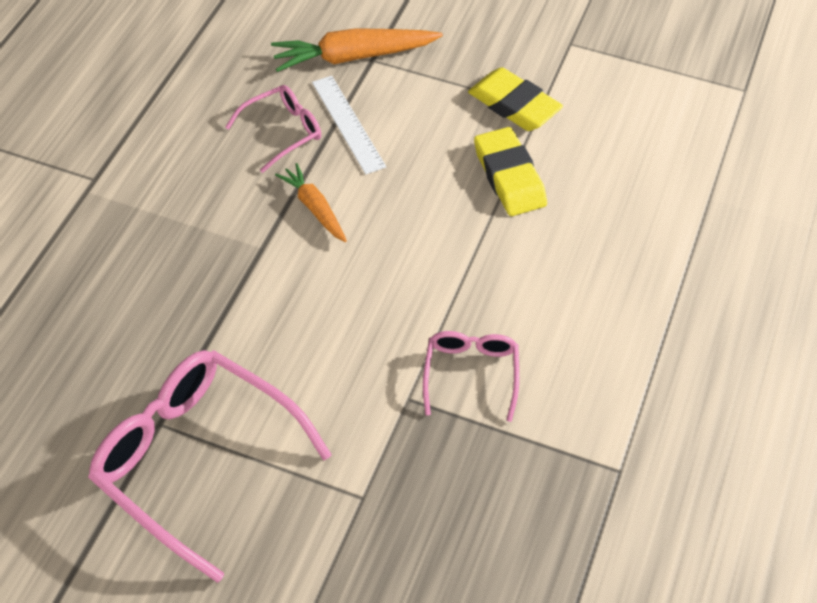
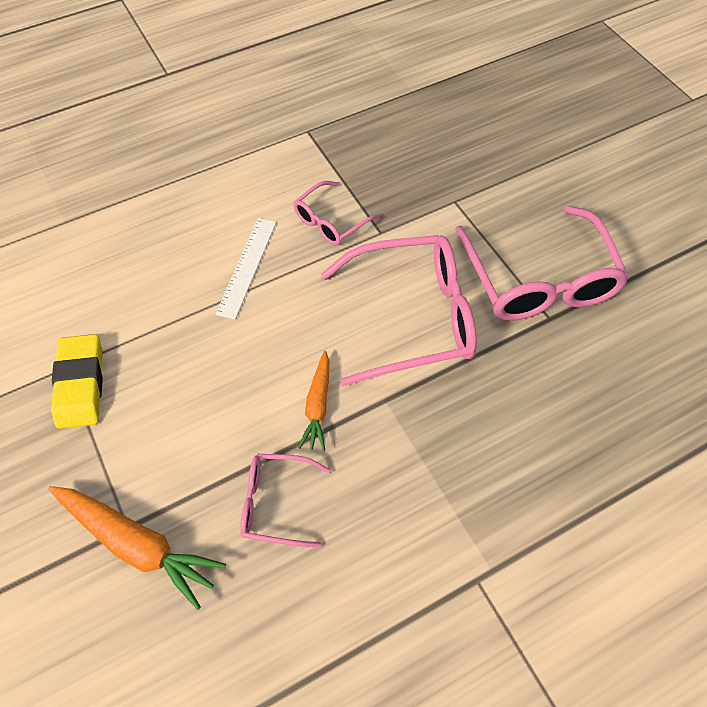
camera: 140 degrees left, 5 degrees up
(297, 332) = (413, 317): none -> pink glasses
(348, 124) = (217, 468): white ruler -> white ruler (247, 266)
(509, 176) = (158, 327): yellow eraser -> none

